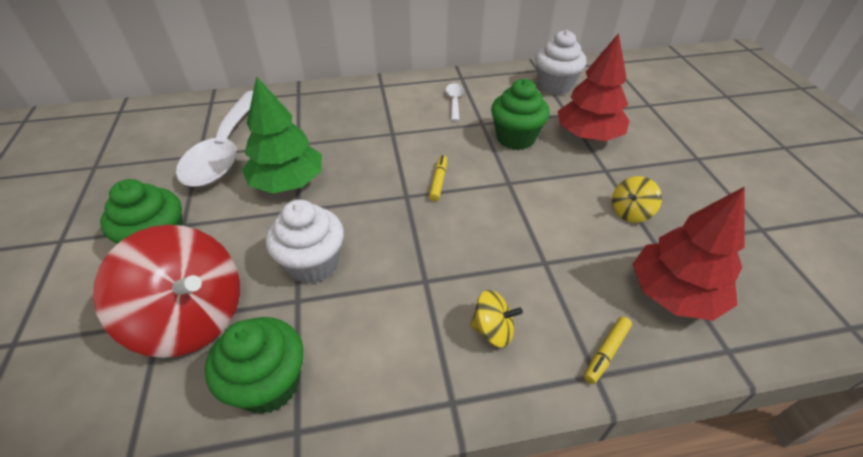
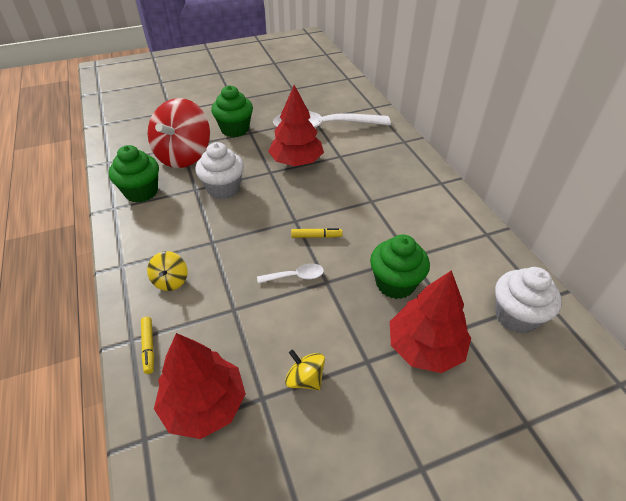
camera: 80 degrees right, 0 degrees up
(288, 182) = (296, 161): green tree -> red tree
(454, 101) = (438, 233): white spoon -> white spoon (295, 276)
(606, 352) = (148, 347): yellow marker -> yellow marker turned 135 degrees counterclockwise

